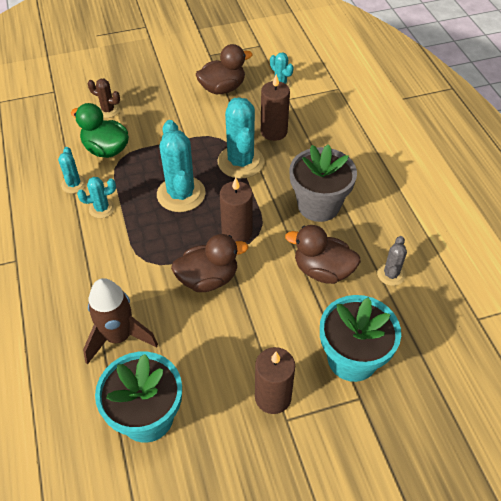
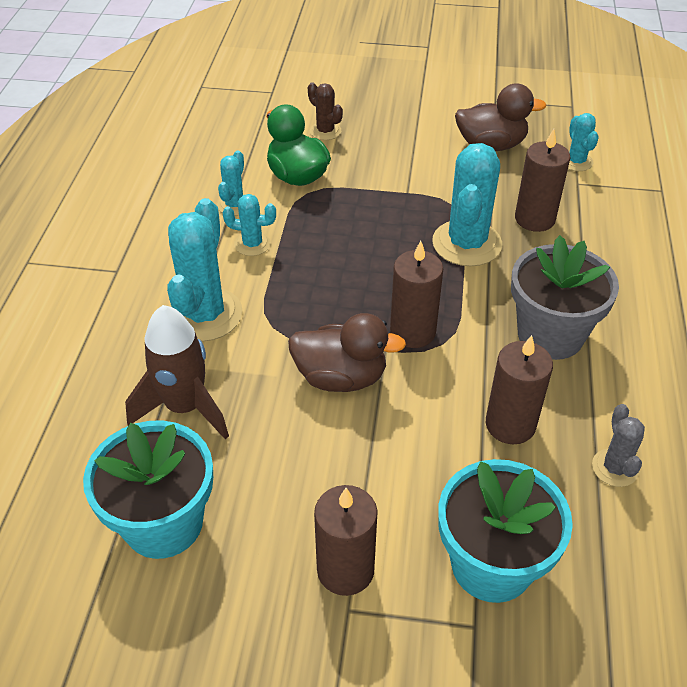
camera: 25 degrees right, 5 degrees down
(181, 194) = (363, 259): turquoise cactus -> turquoise cactus (204, 314)
(322, 270) = (510, 424): brown duck -> brown candle
(391, 274) = (614, 468): grey cactus -> grey cactus turned 45 degrees counterclockwise

